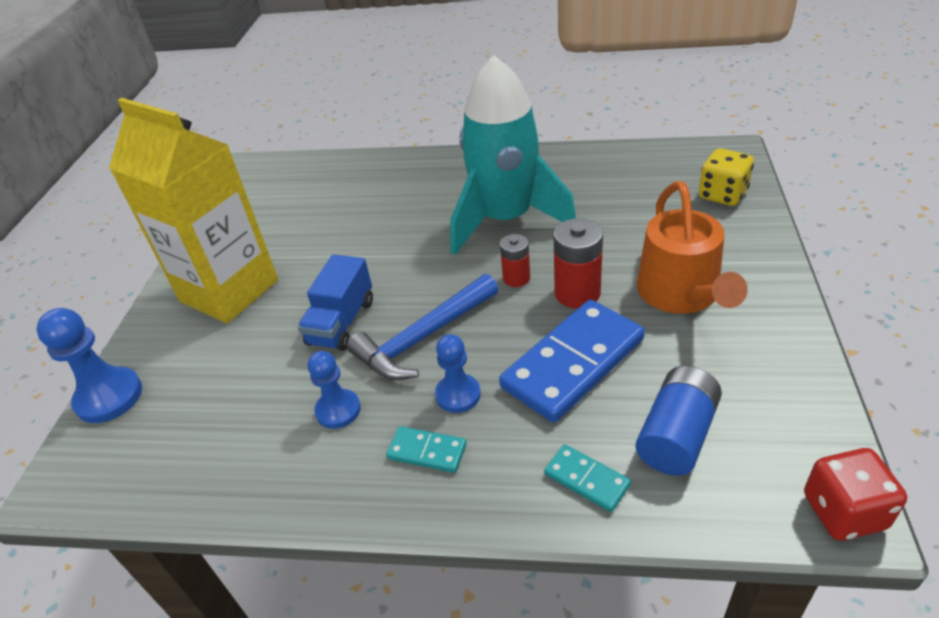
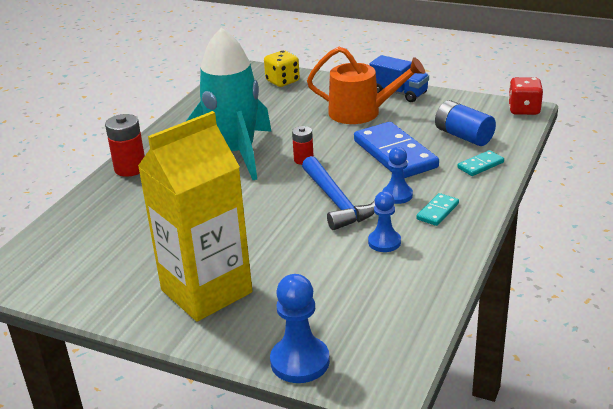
camera: 75 degrees left, 10 degrees down
(341, 322) = (294, 234): blue truck -> blue truck (399, 93)
(577, 293) = (335, 142): red battery -> red battery (130, 168)

